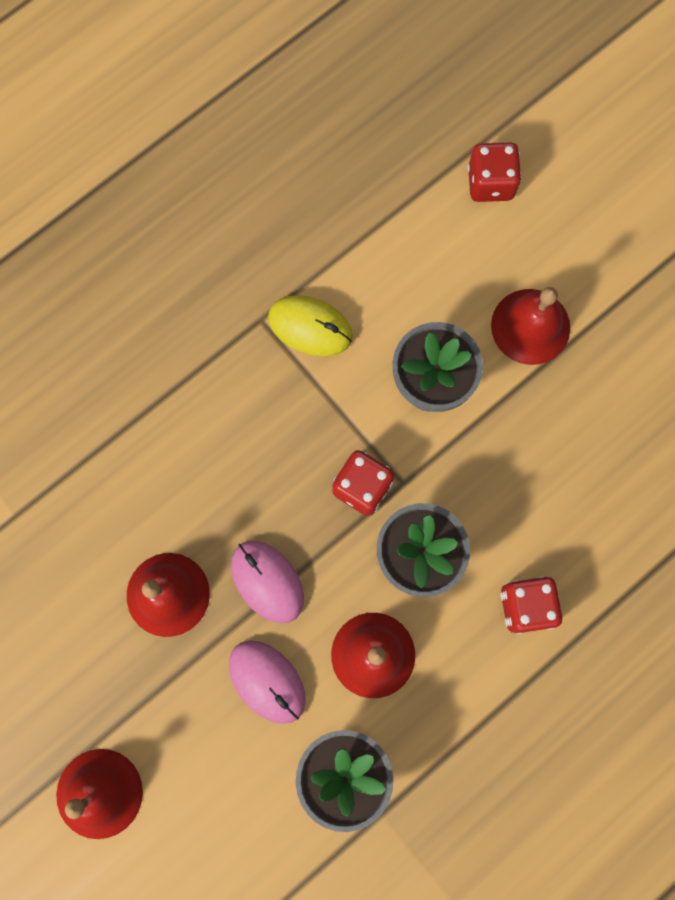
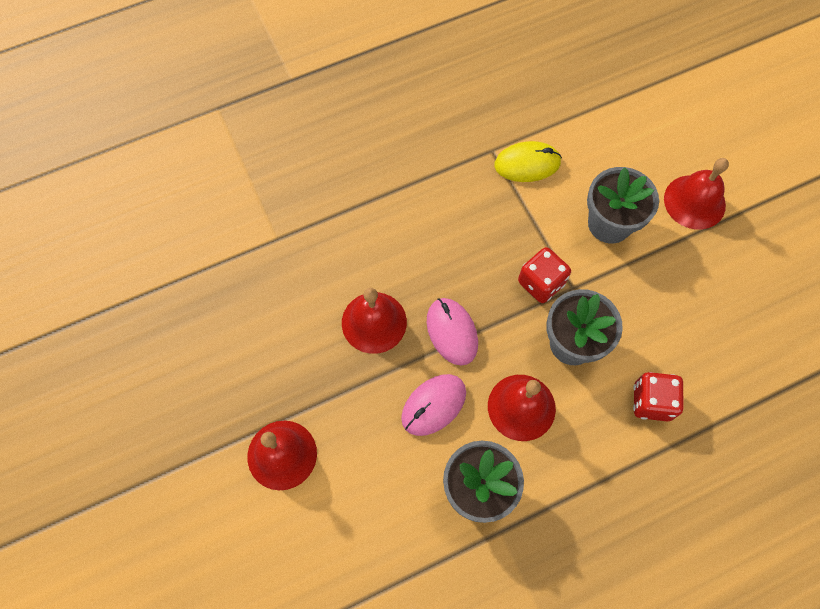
camera: 15 degrees right, 10 degrees down
(267, 681) = (433, 405): pink mouse -> pink mouse turned 75 degrees clockwise
(310, 327) = (527, 164): yellow mouse -> yellow mouse turned 45 degrees counterclockwise
(490, 183) = (683, 99): red dice -> none

